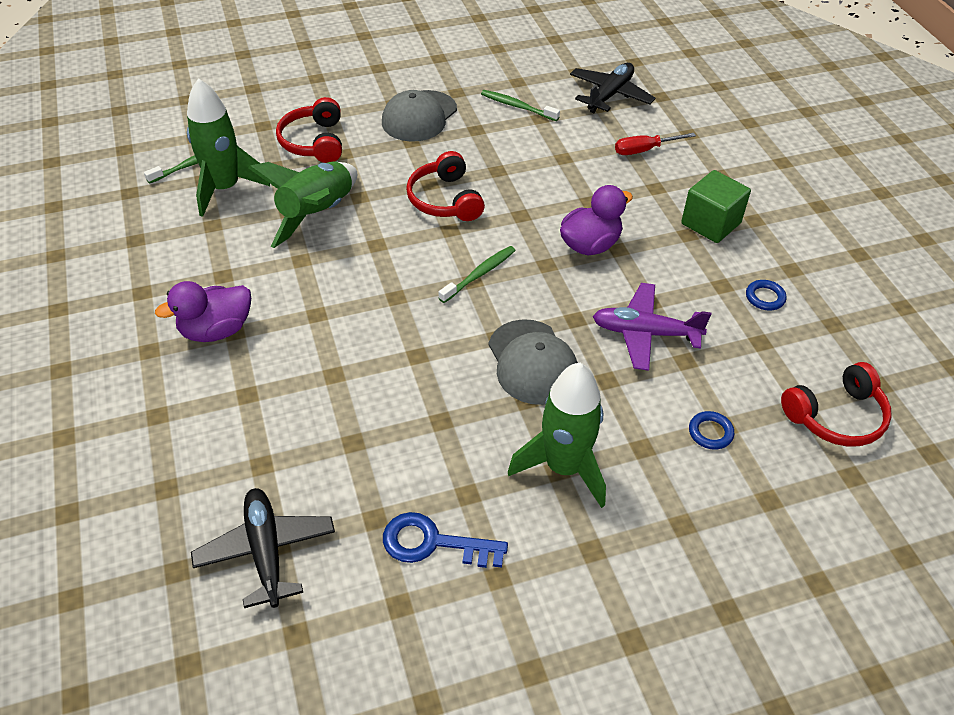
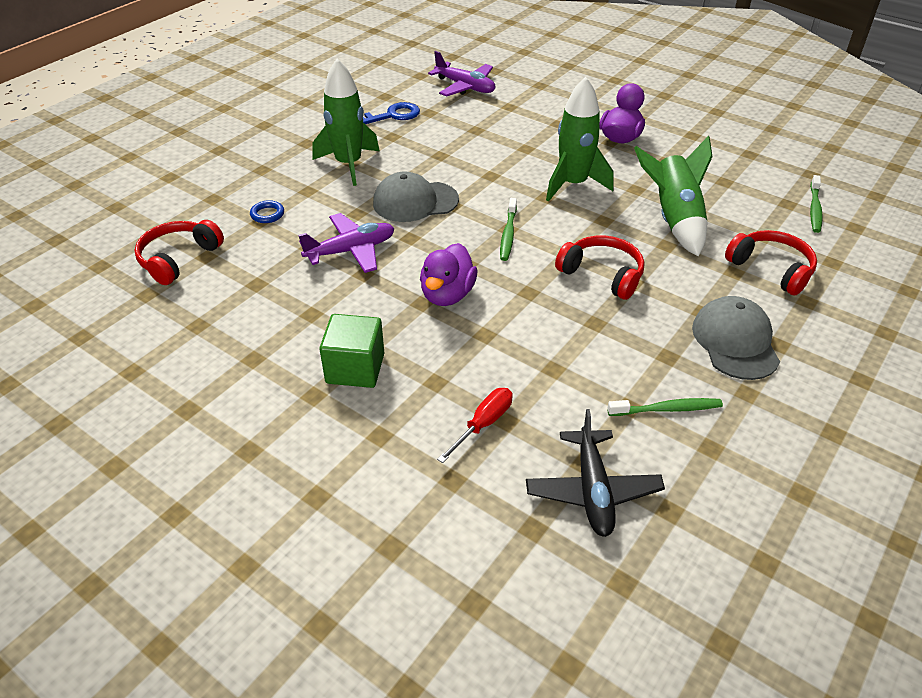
camera: 145 degrees right, 5 degrees down
(225, 189) = (761, 204): green rocket -> green rocket (573, 184)
(266, 551) = (465, 87): black plane -> purple plane
(532, 362) = (415, 202): grey cap -> grey cap turned 45 degrees counterclockwise
(765, 297) = (268, 320): blue ring -> none

